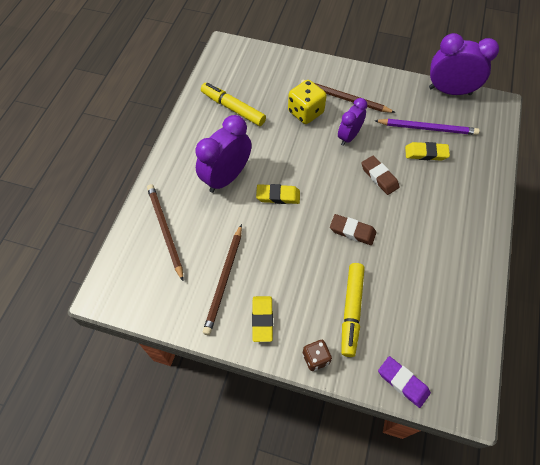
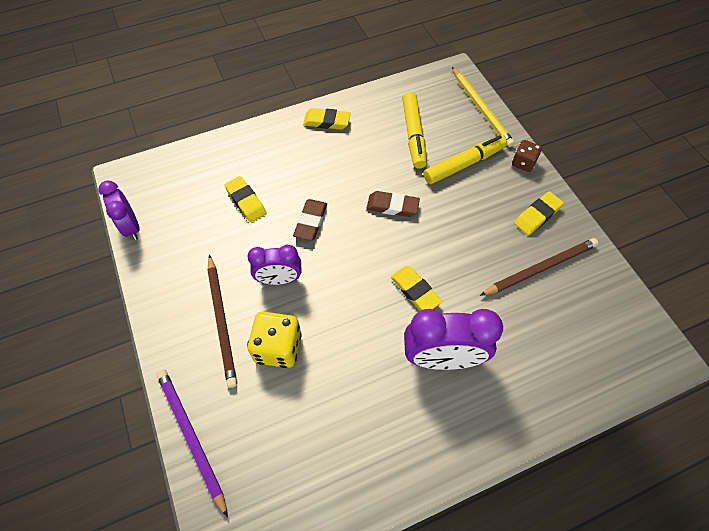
camera: 130 degrees left, 0 degrees up
(165, 231) = (557, 362): brown pencil -> none
(233, 108) = (341, 439): yellow marker -> yellow marker (413, 135)
(352, 231) = (392, 206): brown eraser -> brown eraser turned 60 degrees counterclockwise
(403, 382) = (481, 108): purple eraser -> yellow pencil
(427, 128) = (208, 218): purple pencil -> purple pencil (191, 437)
(449, 91) = (131, 227): purple clock -> purple clock, size x0.63
(472, 247) = (327, 121): none -> yellow eraser

